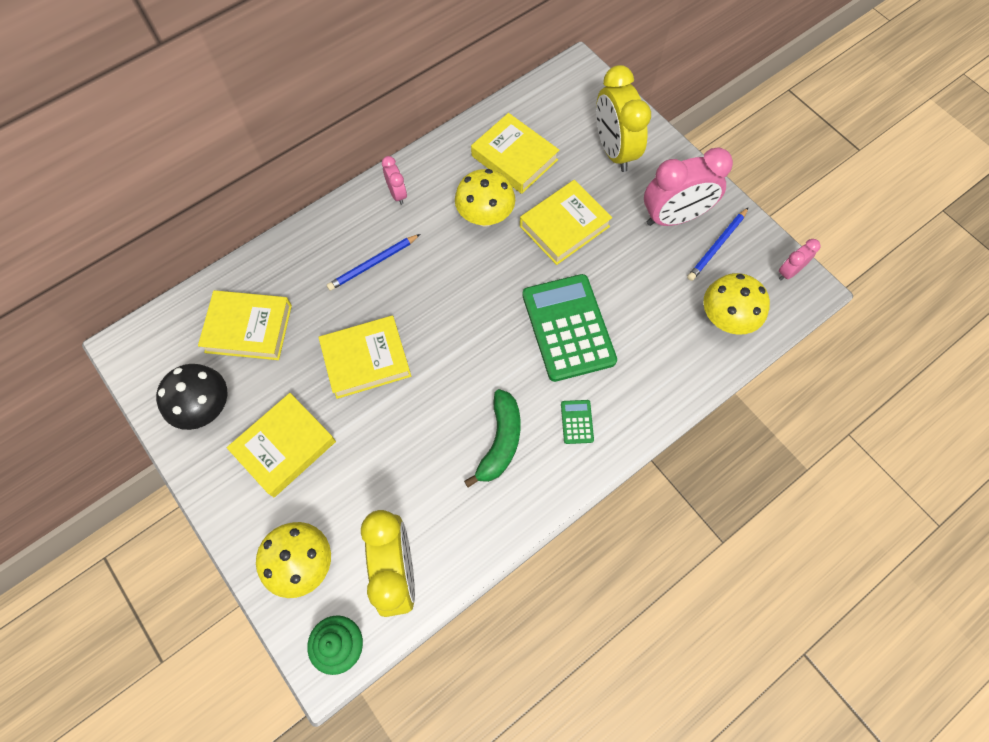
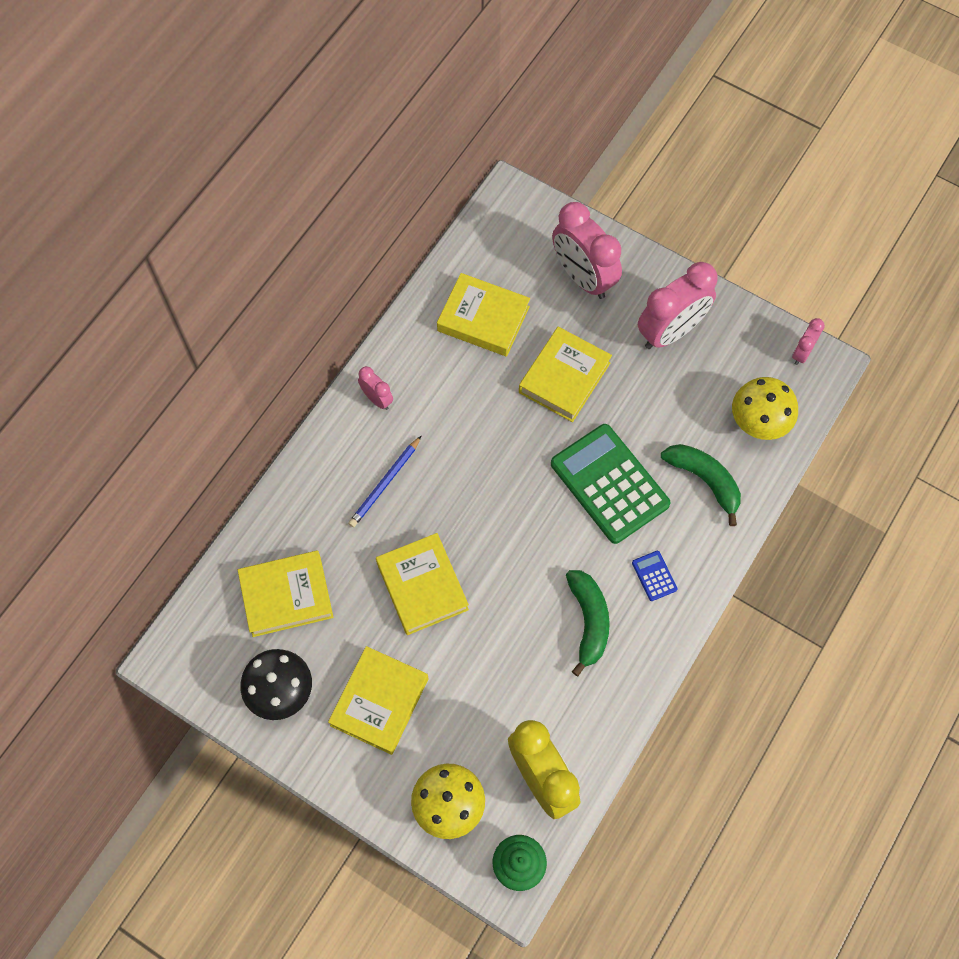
camera: 20 degrees left, 0 degrees up
(366, 360) = (422, 586): yellow book -> yellow book turned 75 degrees counterclockwise
(485, 216) = (479, 394): yellow mushroom -> none
(577, 422) = (654, 576): green calculator -> blue calculator
(614, 151) = (583, 277): yellow clock -> pink clock
(656, 353) = (704, 480): none -> green banana
(717, 246) = (723, 348): blue pencil -> none

